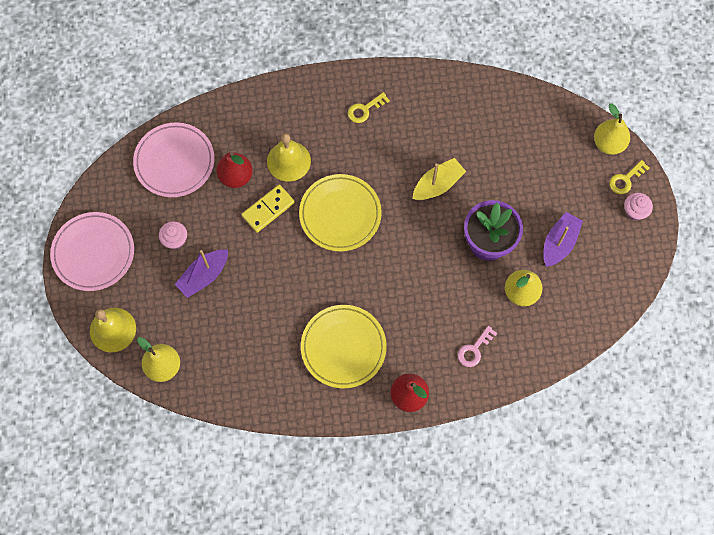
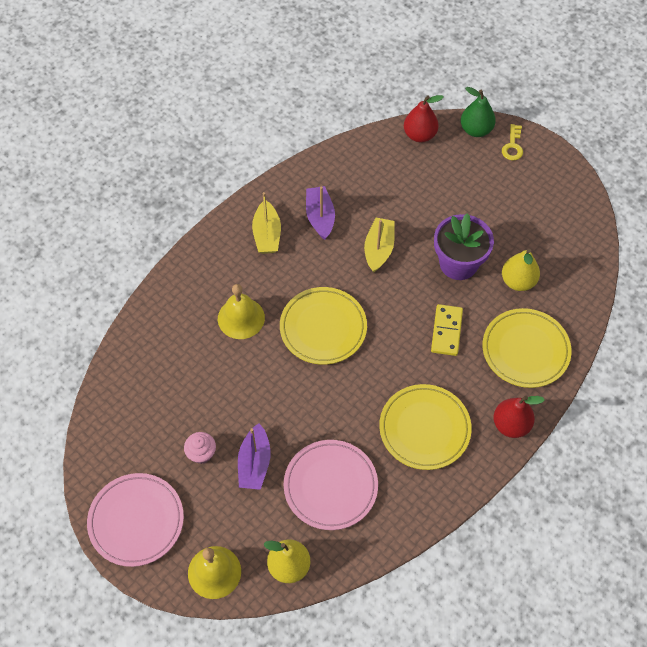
camera: 40 degrees left, 10 degrees down
(174, 162) = (141, 390): pink plate -> pink plate (330, 486)
(236, 176) = (207, 363): red pear -> red pear (419, 135)
(268, 209) = (259, 368): yellow domino -> yellow domino (446, 331)
(364, 110) = (267, 234): yellow key -> yellow boat
(474, 350) = (525, 350): pink key -> yellow plate
(559, 243) = (510, 225): purple boat -> purple boat (320, 217)
(608, 143) = (476, 130): yellow pear -> green pear
(634, 211) = (540, 163): pink cupcake -> none

